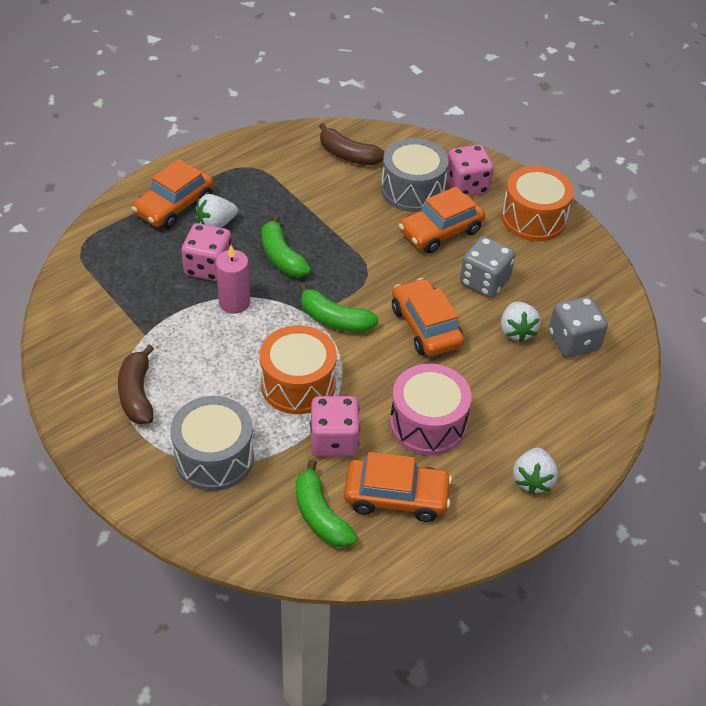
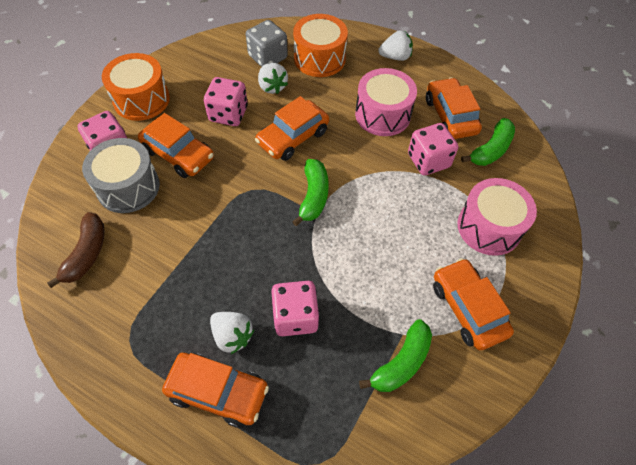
camera: 110 degrees left, 10 degrees up
(137, 394) = (468, 308): brown banana -> orange car
(214, 457) = (489, 227): grey drum -> pink drum
(234, 302) = (329, 276): pink candle -> none
(282, 257) = (256, 260): green banana -> green banana (401, 362)
(298, 384) = (392, 198): orange drum -> orange drum (319, 58)
(484, 282) = (228, 114): grey dice -> pink dice
(516, 331) = (272, 87): white strawberry -> white strawberry turned 90 degrees clockwise

